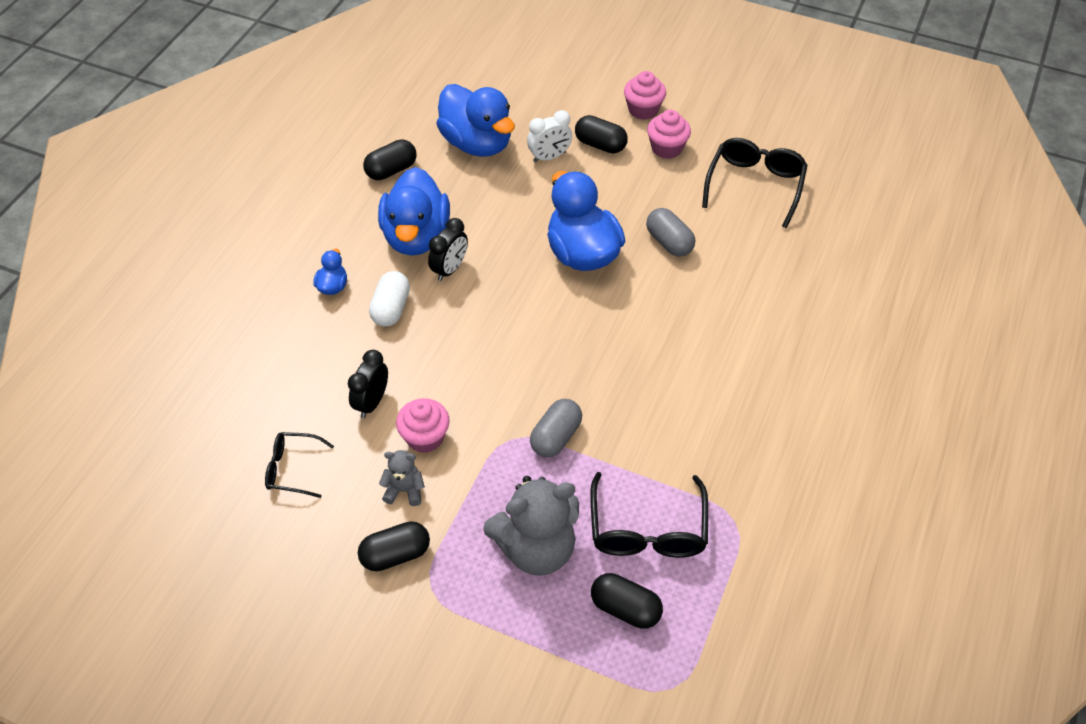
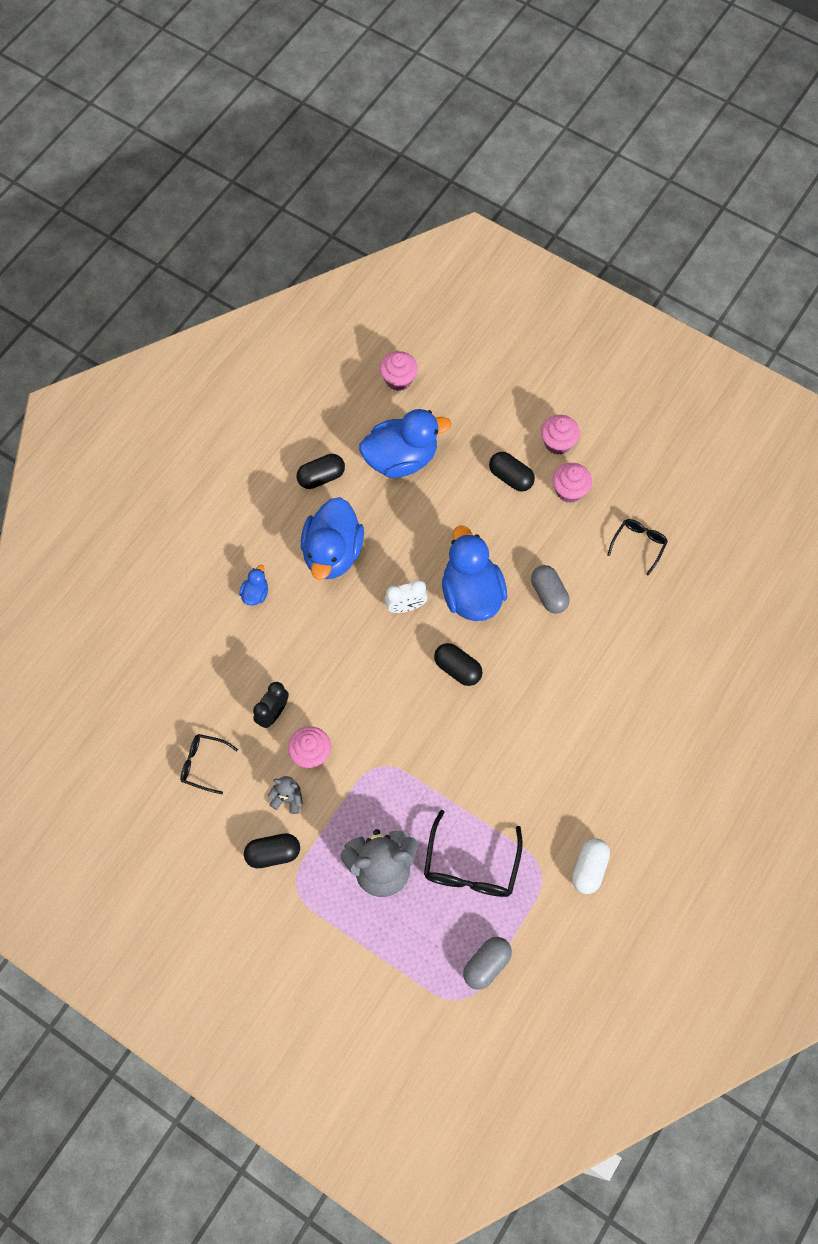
camera: 10 degrees right, 15 degrees up
(391, 308) = (301, 624): white capsule -> white capsule (589, 868)
(450, 269) = (356, 592): black clock -> none
(460, 78) = (398, 379): none -> pink cupcake
(477, 143) = (401, 459): blue duck -> blue duck turned 75 degrees counterclockwise
(549, 157) = (462, 484): white clock -> white clock (406, 607)
(556, 437) = (415, 771): grey capsule -> grey capsule (486, 964)
(625, 608) = (439, 929): black capsule -> black capsule (457, 669)
(755, 185) = (638, 544): black glasses -> black glasses, size x0.60

